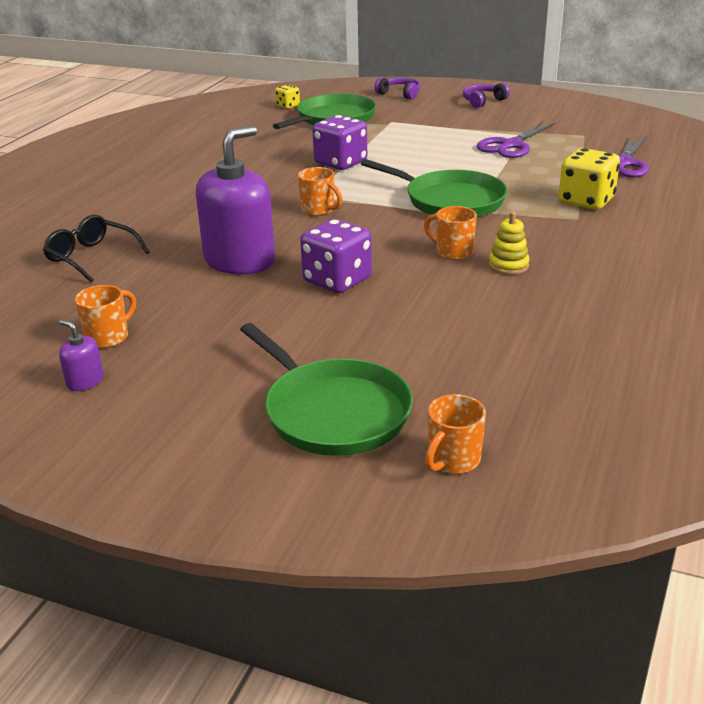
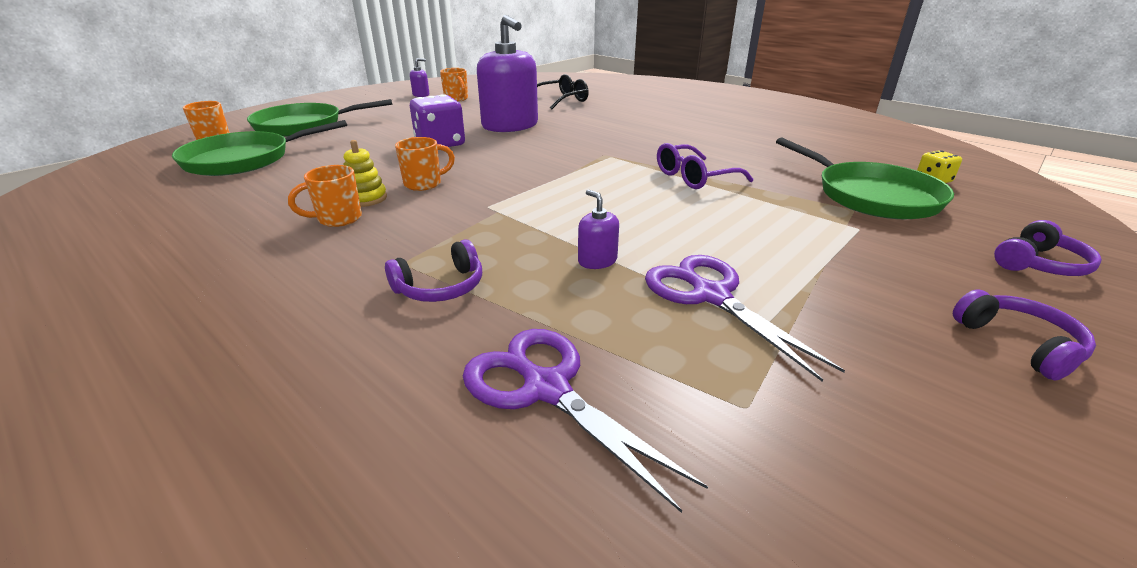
camera: 110 degrees right, 0 degrees up
(319, 210) = (574, 154): orange mug -> orange mug (338, 219)
(340, 163) = (694, 177): purple dice -> purple glasses
(450, 201) = (537, 206): green pan -> green pan (243, 160)
(507, 171) = (597, 261): none -> purple soap dispenser
(586, 201) = (440, 287): yellow dice -> purple headphones

